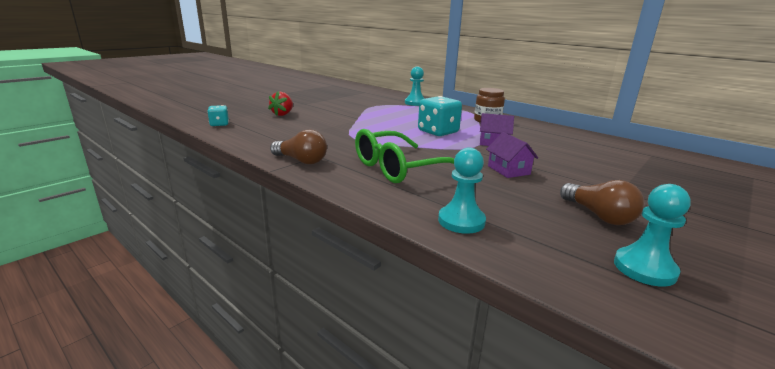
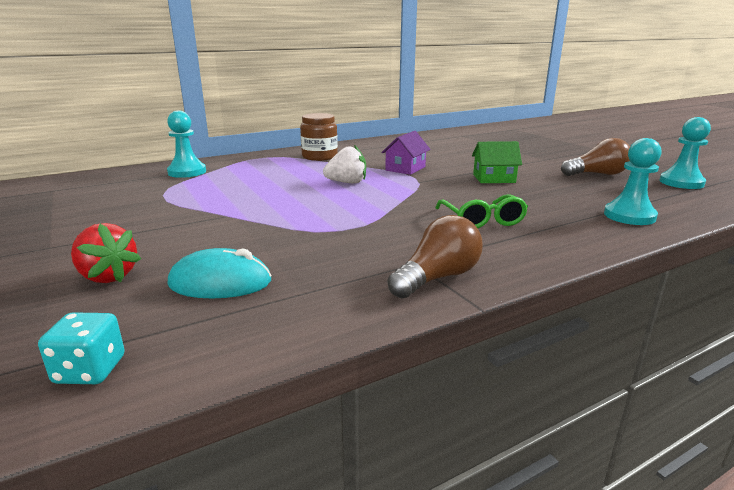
camera: 70 degrees left, 0 degrees up
(282, 128) = (220, 283): none -> turquoise mouse
(399, 168) = (482, 220): green glasses -> green glasses, size x0.59
(438, 132) = (347, 182): turquoise dice -> white strawberry
(508, 170) = (494, 178): purple house -> green house

